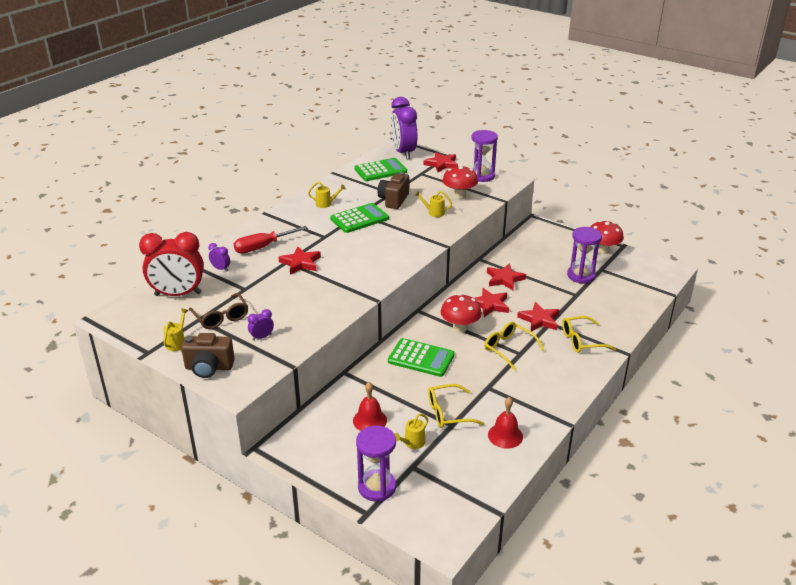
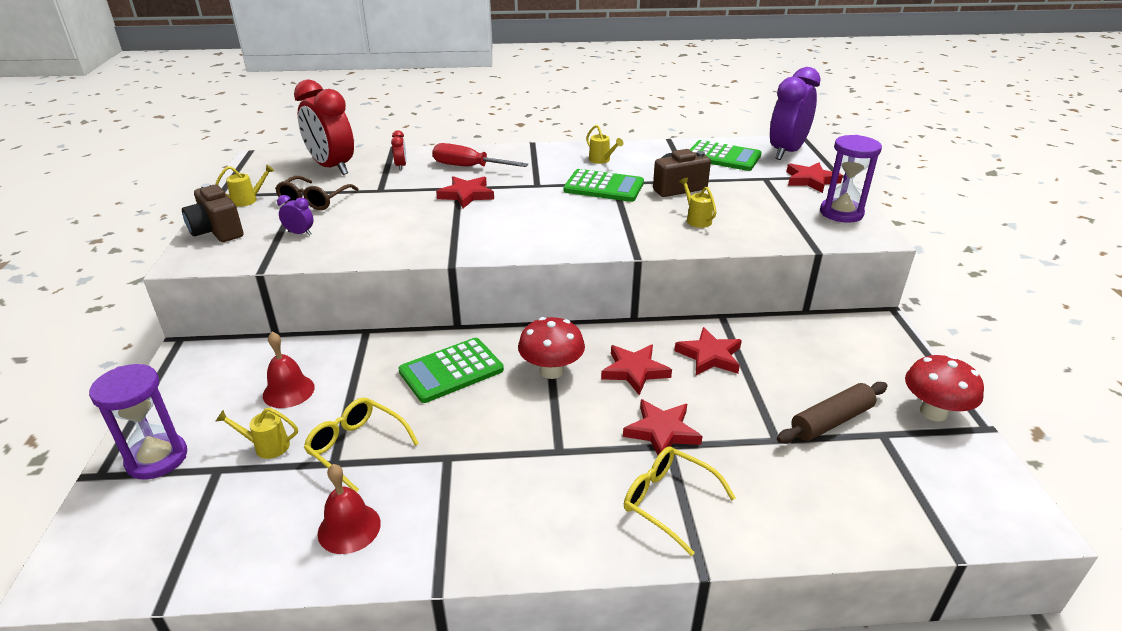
camera: 50 degrees right, 0 degrees up
(221, 269) = (401, 166): purple clock -> red clock
(421, 358) = (451, 371): green calculator -> green calculator turned 75 degrees clockwise
(459, 195) = (765, 218): red mushroom -> none
(508, 349) = (556, 434): yellow glasses -> none
(581, 275) = (831, 421): purple hourglass -> brown rolling pin

